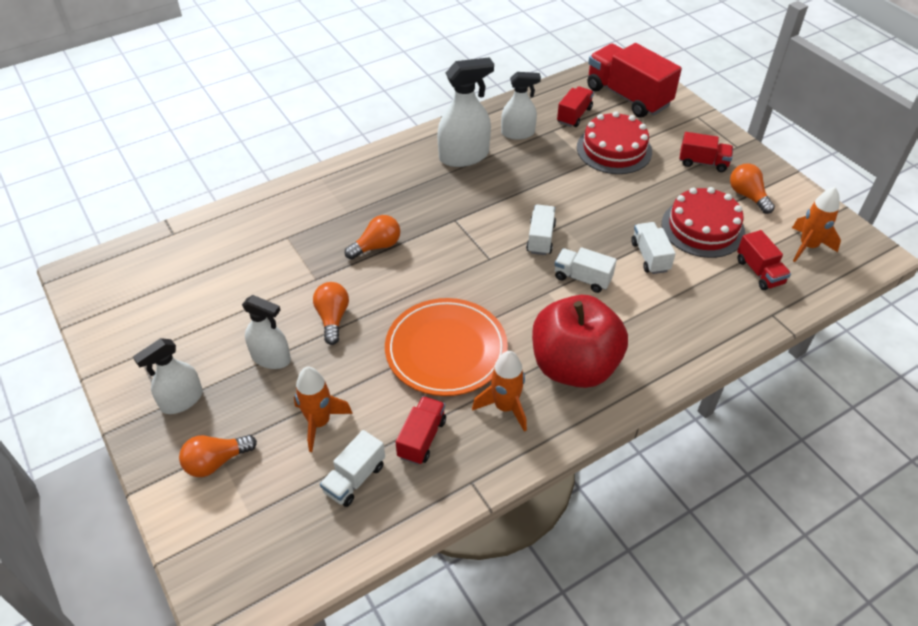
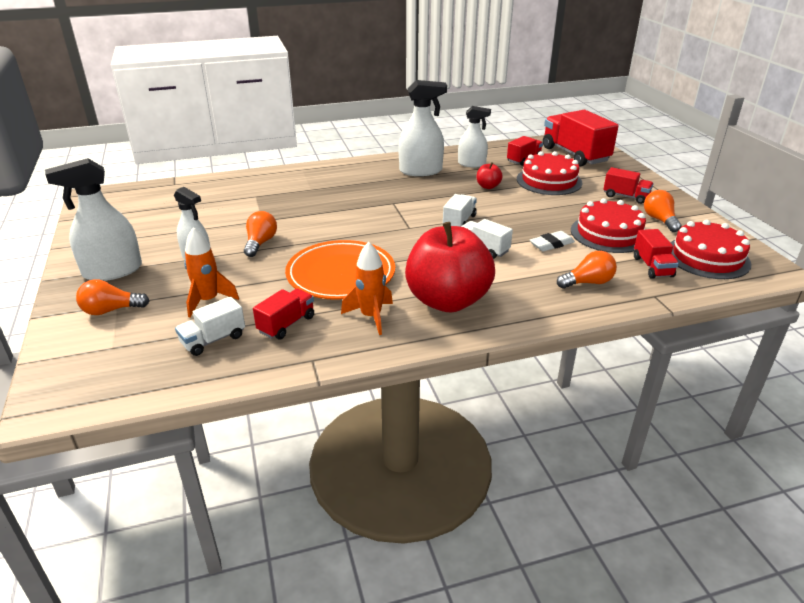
camera: 15 degrees right, 15 degrees down
(182, 400) = (112, 271): white spray bottle -> white spray bottle, size x1.51
(377, 246) = (321, 209): orange light bulb -> orange light bulb (588, 282)
(550, 171) = (488, 186): none -> red apple
(650, 256) = (551, 244): white truck -> white eraser
(807, 246) = (707, 257): orange rocket -> red cake

